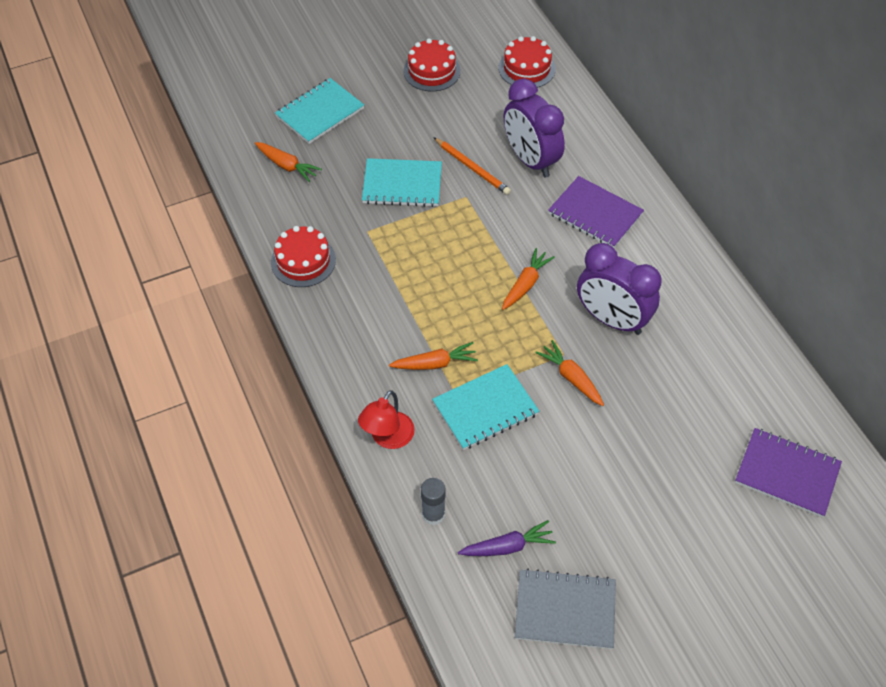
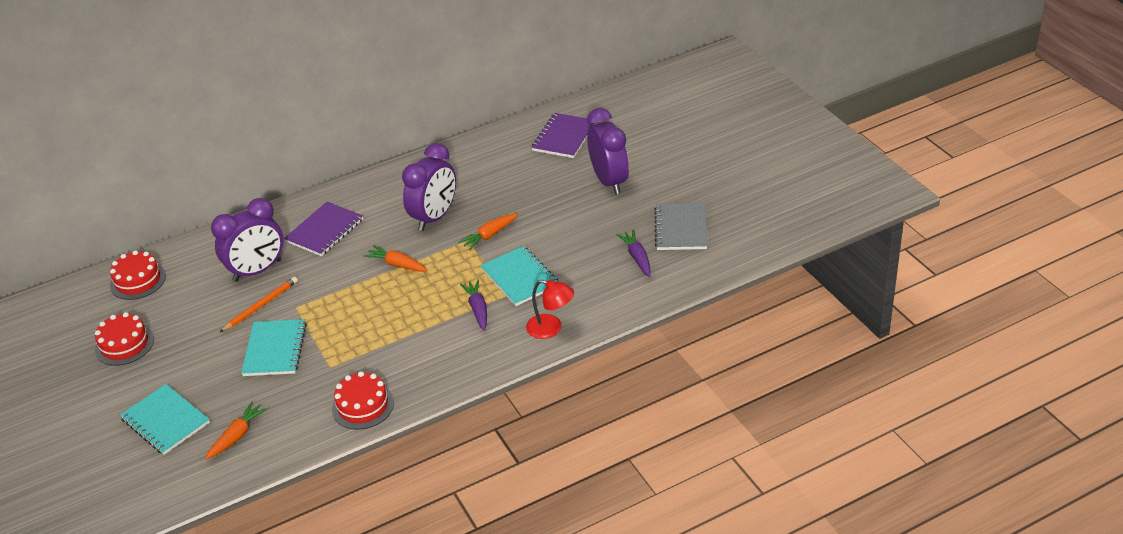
camera: 90 degrees left, 15 degrees down
(433, 514) = (616, 297): grey glue stick -> none
(434, 364) = (478, 309): orange carrot -> purple carrot
(678, 525) = (609, 181): none -> purple clock

